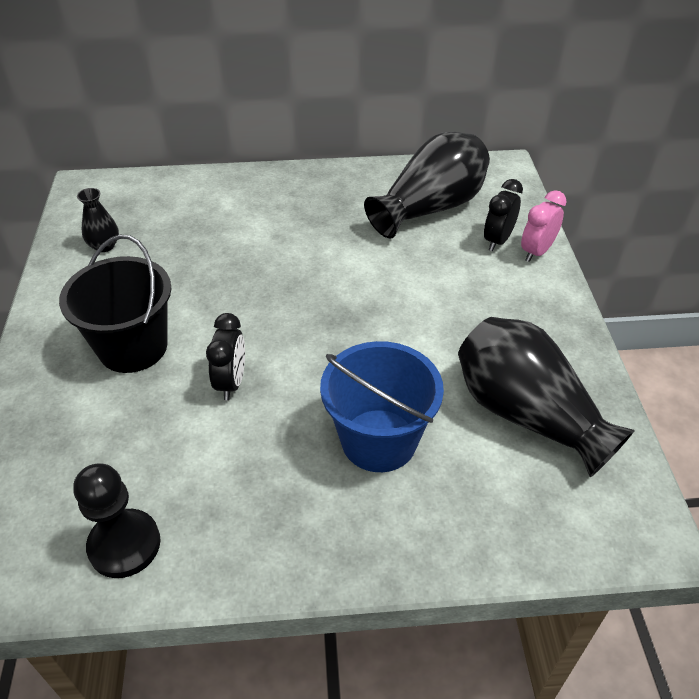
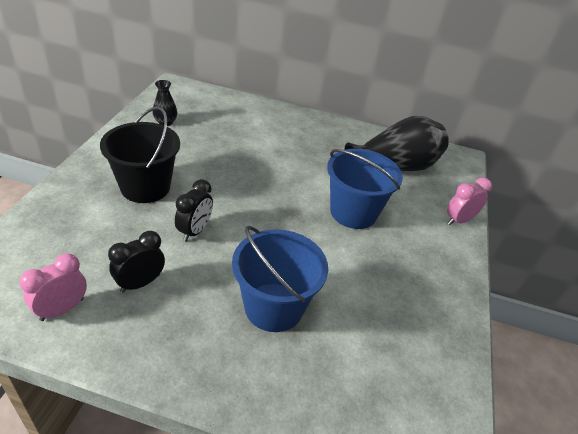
camera: 15 degrees right, 5 degrees down
(124, 545) = (62, 309): black pawn -> pink clock
(411, 286) = (353, 212): none -> blue bucket
(497, 240) = (433, 203): black clock -> black clock (140, 283)
(526, 414) = (394, 330): black vase -> none

